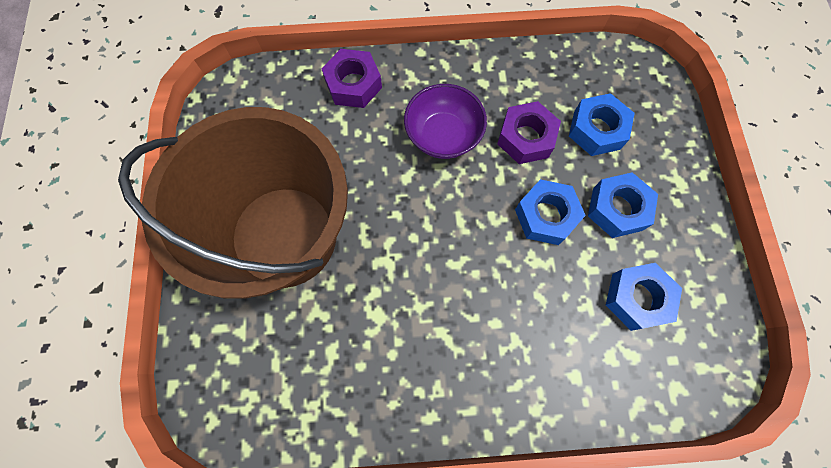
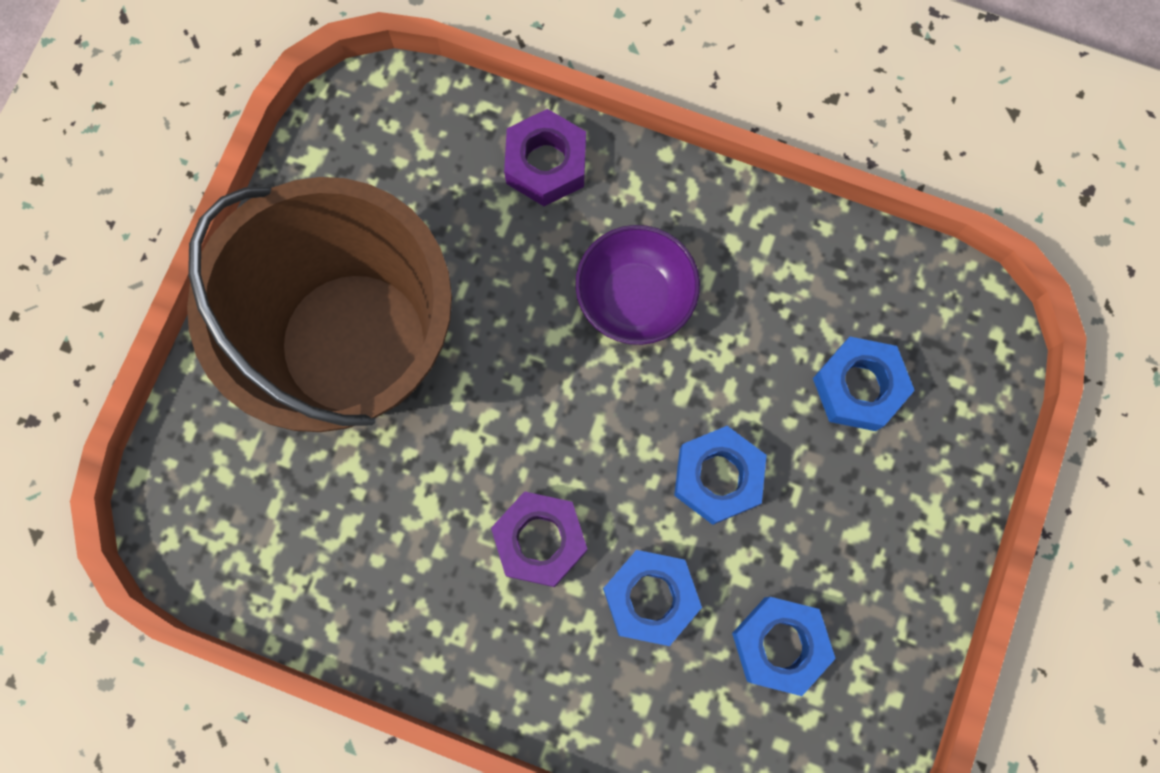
camera: 25 degrees right, 5 degrees up
(525, 138) = (749, 353): purple nut -> purple nut (540, 540)
(617, 209) = (822, 513): blue nut -> blue nut (650, 598)

